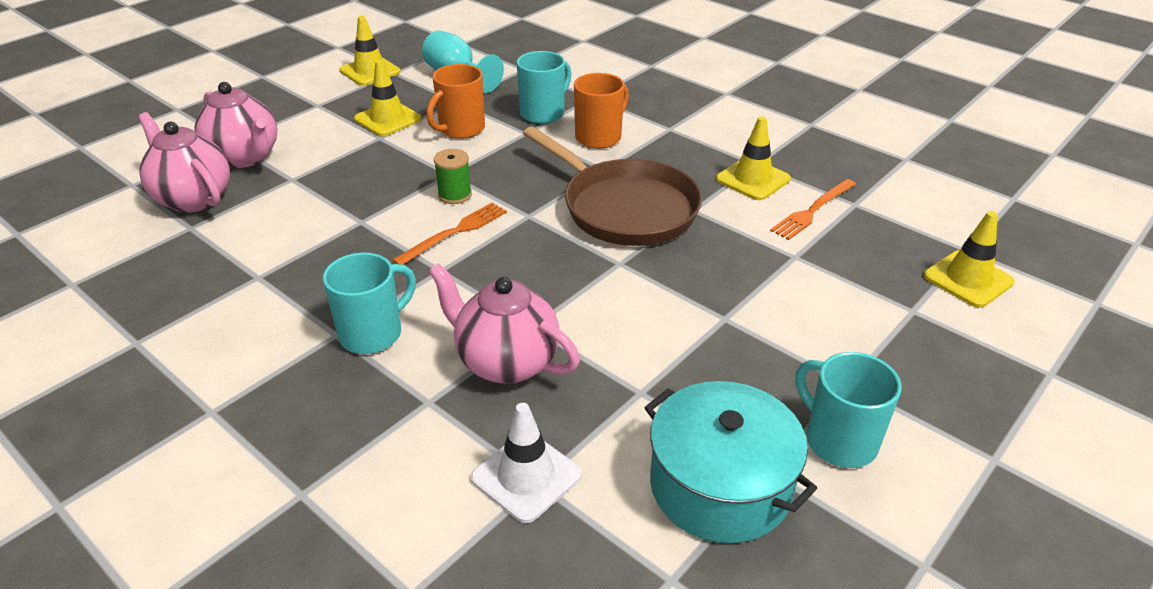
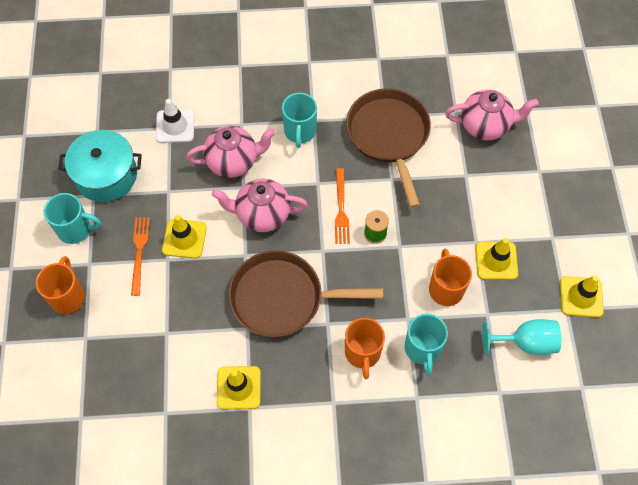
camera: 135 degrees right, 25 degrees up
(245, 157) = (512, 167): pink teapot -> pink teapot (262, 215)
(291, 256) = (389, 136): none -> brown pan
(812, 210) = (184, 384): orange fork -> orange fork (139, 252)
(911, 365) = (68, 296): none -> orange mug
(968, 279) = (69, 388): yellow traffic cone -> yellow traffic cone (184, 239)

